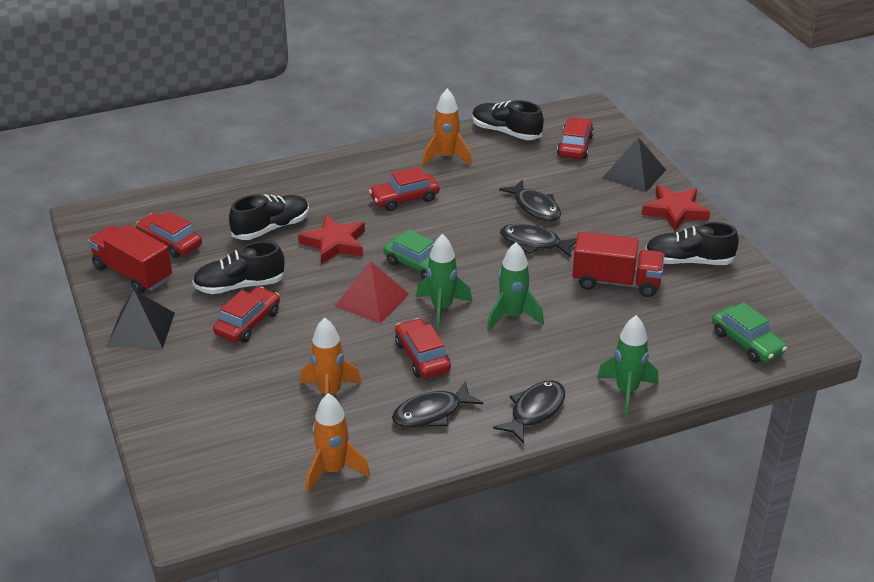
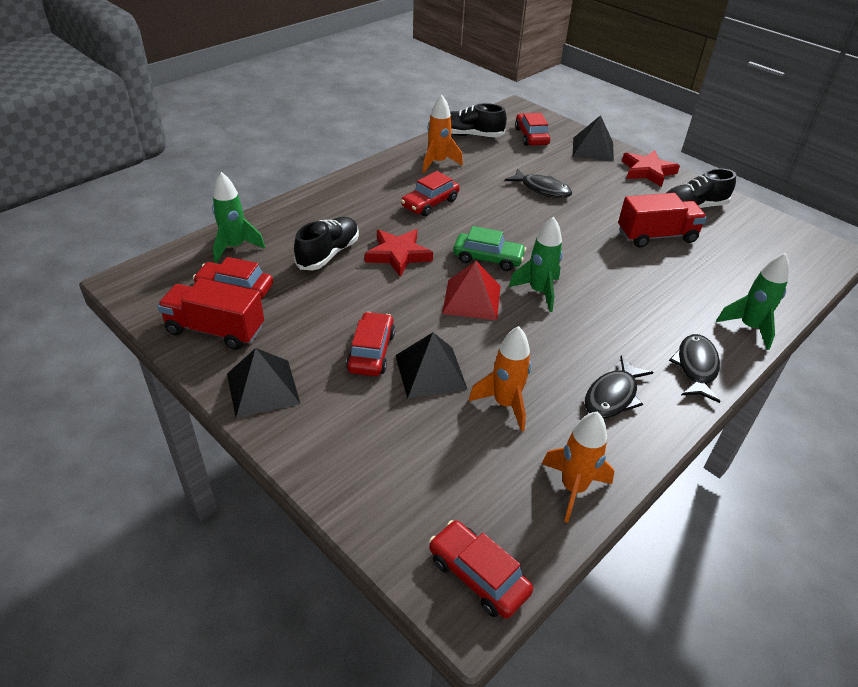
camera: 25 degrees left, 5 degrees up
(240, 286) = (337, 316): black shoe -> none
(286, 351) = (430, 371): none -> black pyramid
(422, 357) = (559, 342): red car -> red car (478, 575)
(512, 316) = (603, 285): green rocket -> green rocket (235, 247)
(534, 243) = (566, 218): black fish -> none
(747, 342) = (793, 262): green car -> none

